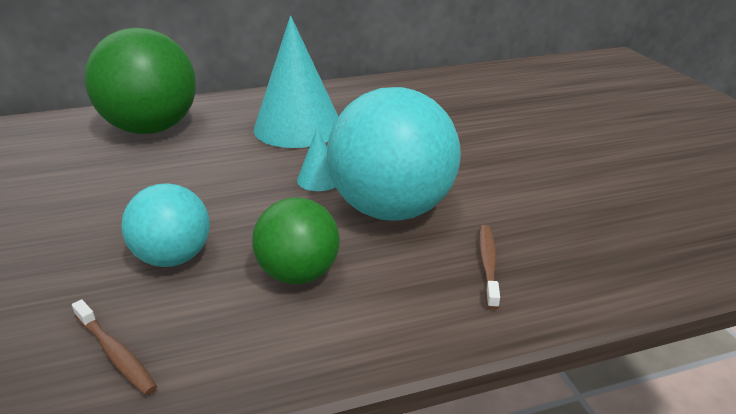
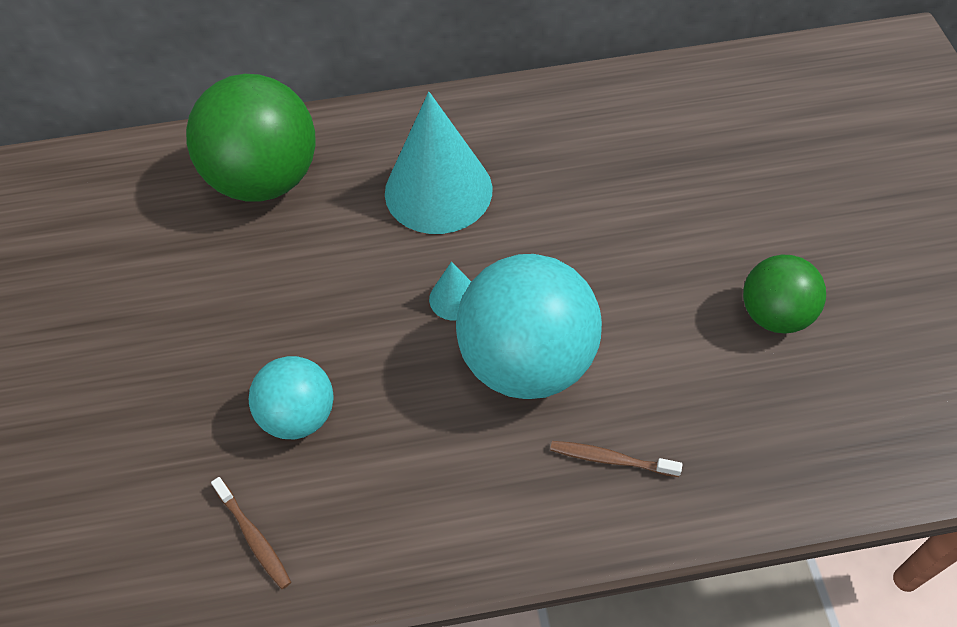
camera: 10 degrees right, 25 degrees up
(298, 274) = (420, 453): green ball -> green ball (774, 315)
(488, 264) = (610, 459): brown toothbrush -> brown toothbrush turned 90 degrees counterclockwise

